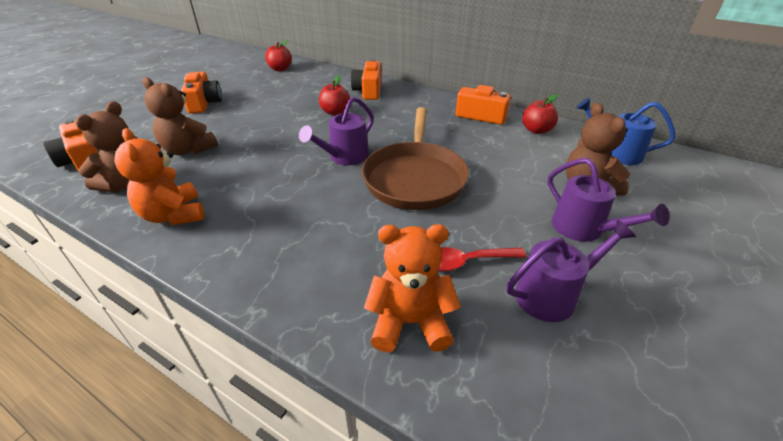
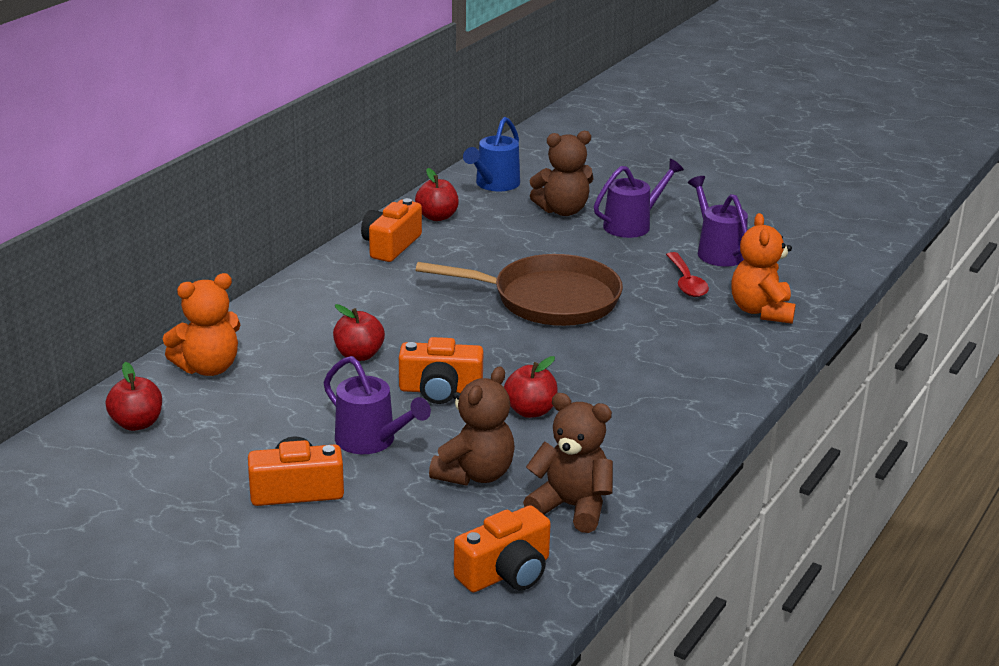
camera: 90 degrees left, 10 degrees down
(174, 215) = (637, 453): orange teddy bear -> orange teddy bear (208, 368)
(252, 169) = (530, 411): none -> red apple
(344, 157) = (501, 344): purple watering can -> purple watering can (372, 441)
(368, 91) = (281, 327): orange camera -> orange camera (440, 390)

